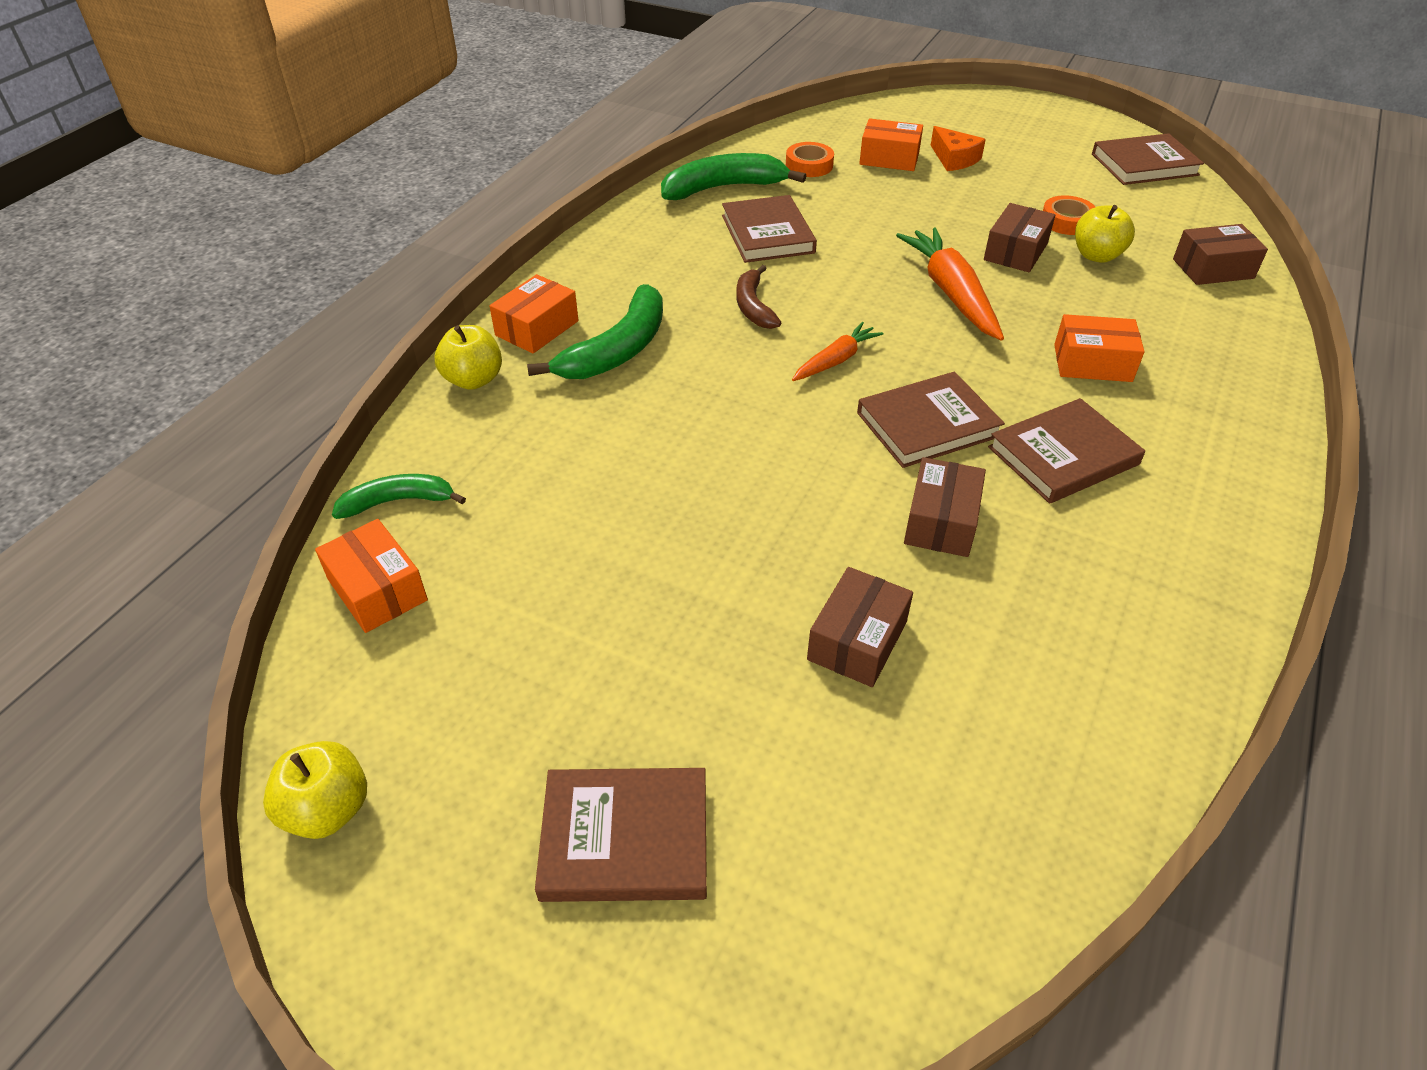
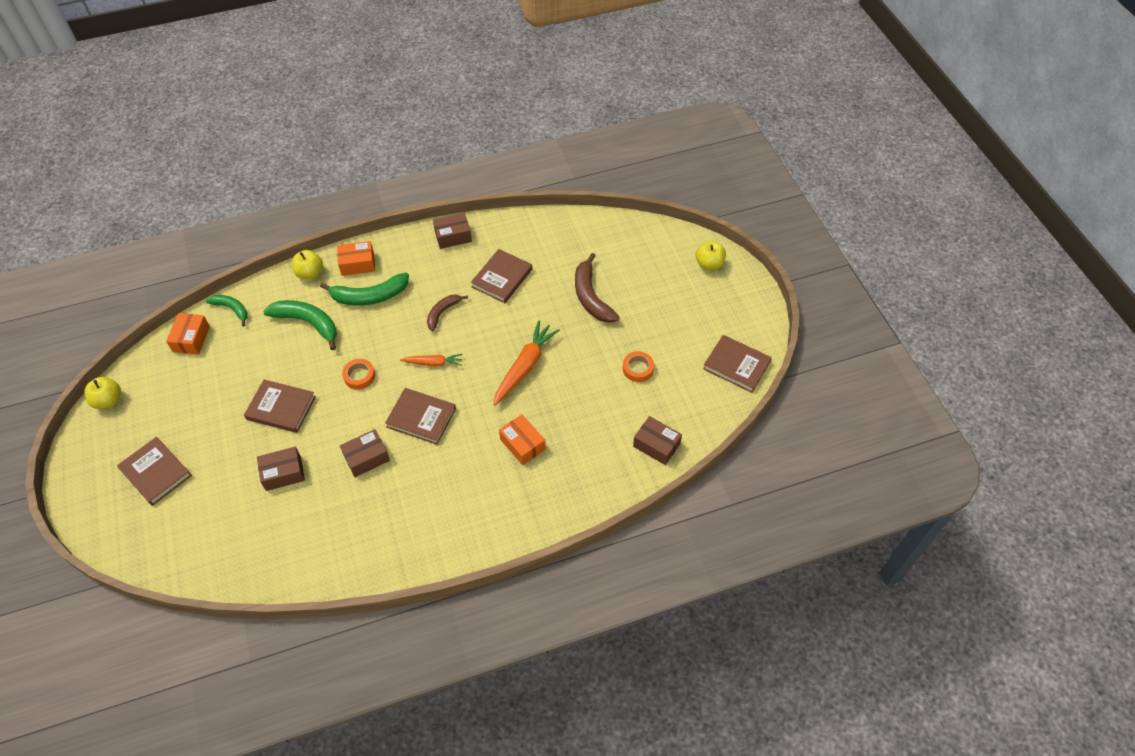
camera: 45 degrees right, 10 degrees up
(723, 188) = (523, 237): green banana -> green banana (308, 323)
(809, 165) = (578, 249): orange tape -> orange tape (359, 376)
(889, 158) = (620, 271): orange box -> none
(900, 194) = (591, 297): none -> brown banana
(954, 159) = (650, 293): orange cheese -> none
(1015, 251) = (586, 367): brown box -> brown box (453, 236)
(1063, 456) = (445, 471): brown book -> brown book (281, 408)
(1096, 255) = (617, 397): yellow apple -> yellow apple (709, 264)

